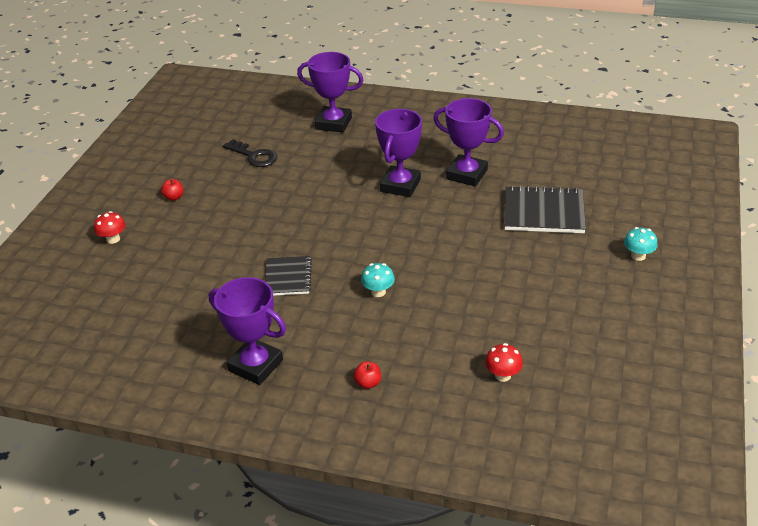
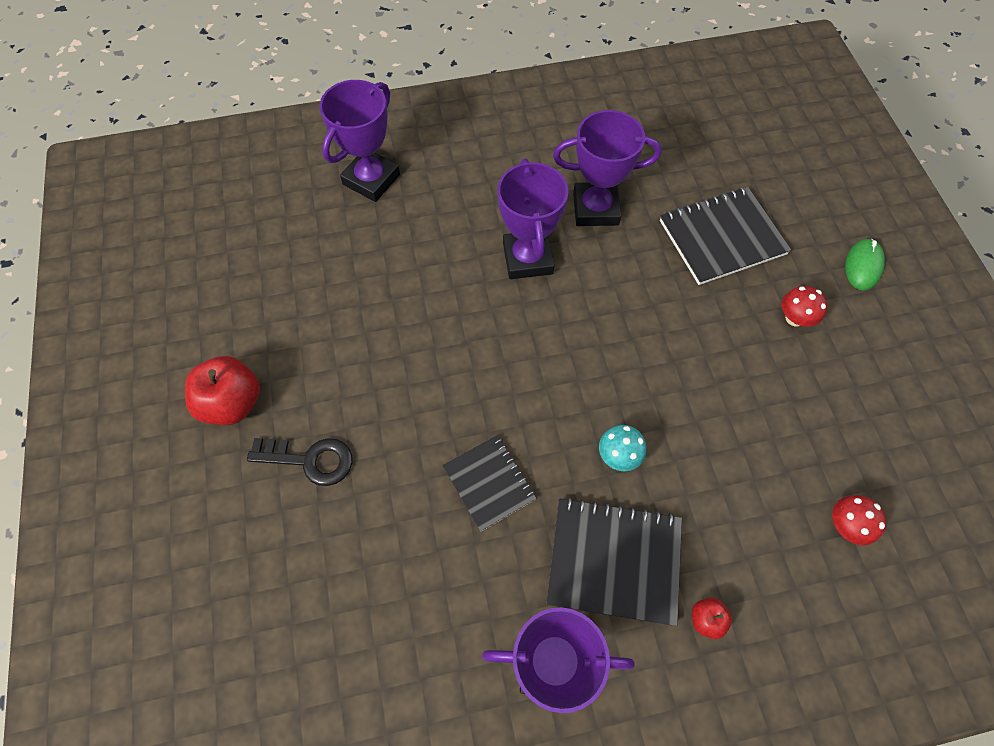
camera: 30 degrees left, 25 degrees up
(113, 239) = (192, 523): red mushroom -> red mushroom (794, 318)
(174, 197) = (233, 402): red apple -> red apple, size x2.04
(254, 156) = (299, 279): black key -> black key (310, 460)
(333, 123) = (371, 179): purple trophy -> purple trophy turned 45 degrees counterclockwise
(333, 337) = (614, 561): none -> black notebook
(638, 256) = (863, 266): turquoise mushroom -> green mouse

